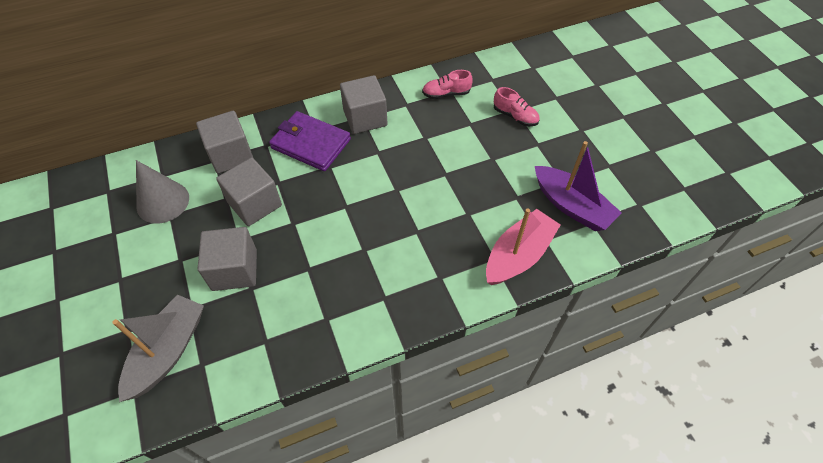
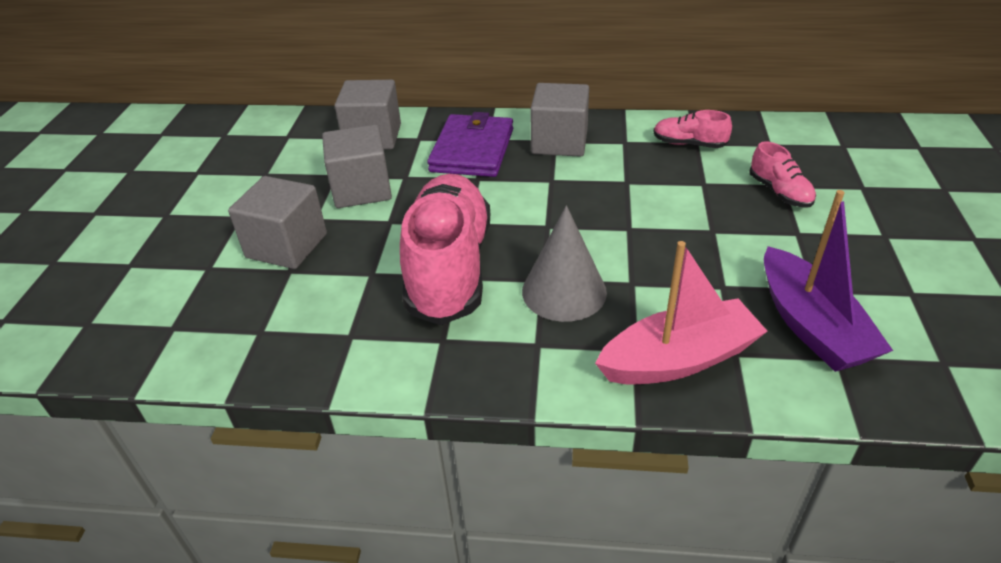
camera: 30 degrees right, 15 degrees down
(163, 202) = (267, 159): grey cone -> grey cone (564, 291)
(168, 351) = (150, 300): grey boat -> none
(310, 144) = (472, 150): purple wallet -> purple wallet turned 45 degrees clockwise
(355, 245) = (449, 268): none -> pink shoe

